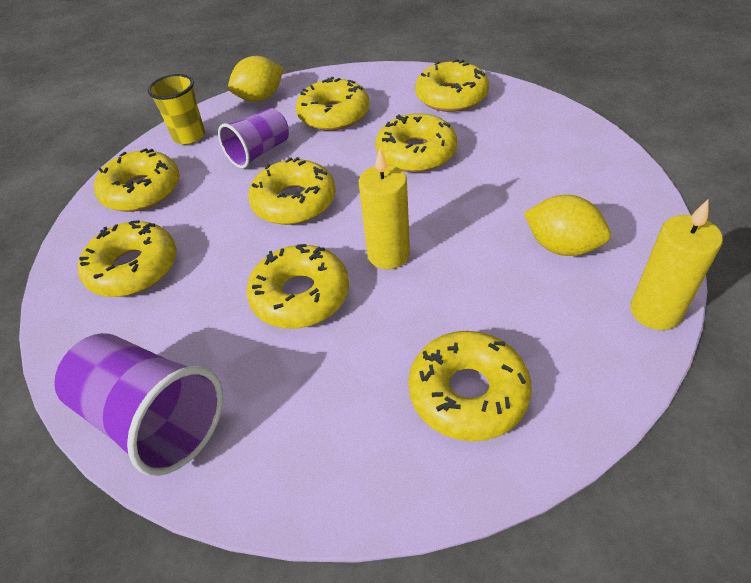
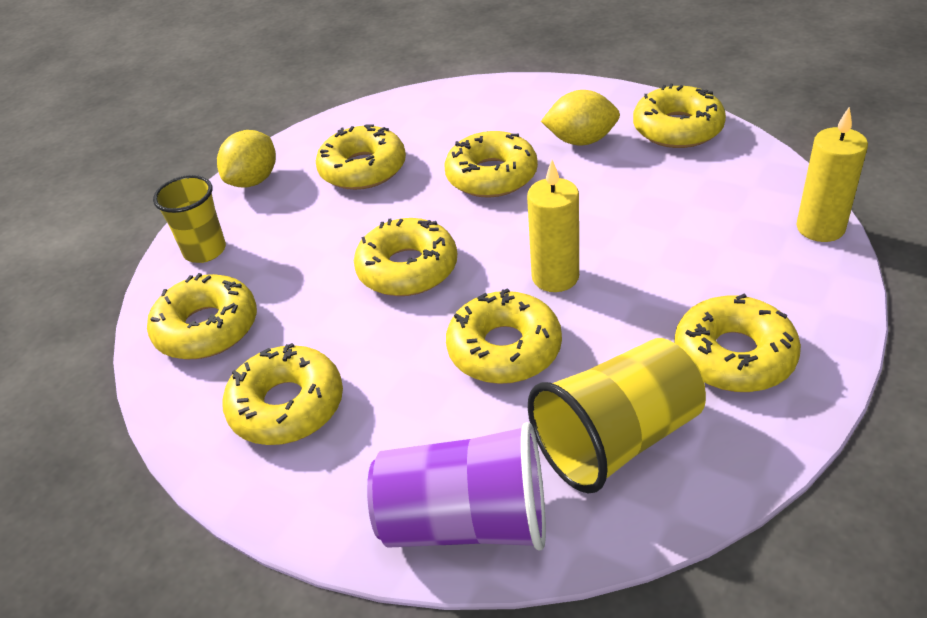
camera: 30 degrees left, 5 degrees down
(259, 152) = (314, 236): purple cup -> none
(311, 415) = (617, 439): none -> yellow cup
(451, 96) = (475, 110): yellow donut -> yellow donut (677, 128)
(562, 247) = (703, 207): yellow lemon -> yellow lemon (581, 140)

